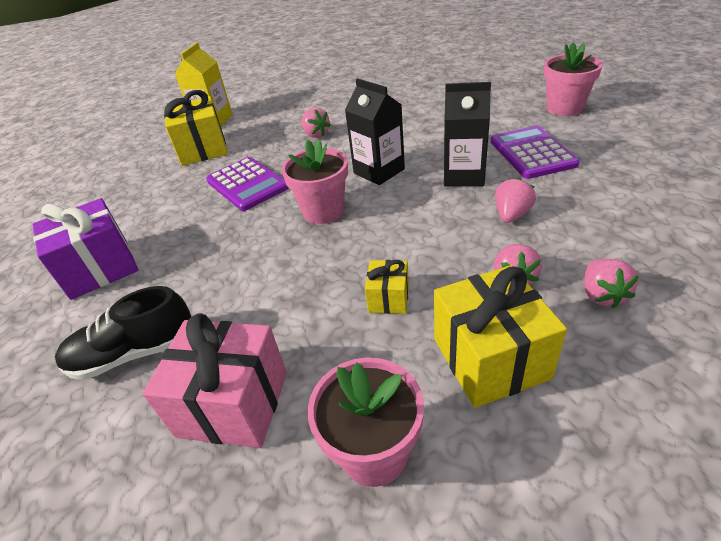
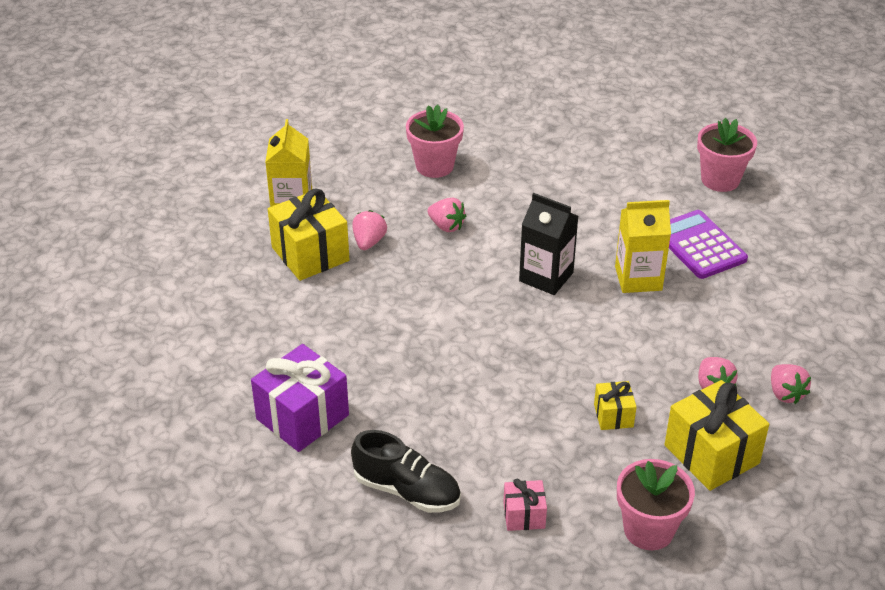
camera: 20 degrees left, 0 degrees up
(134, 353) = (407, 490): black shoe -> black shoe turned 120 degrees counterclockwise
(233, 404) = (524, 515): pink gift -> pink gift, size x0.52
(247, 184) = (402, 303): purple calculator -> none
(323, 211) = (509, 331): pink flower pot -> pink flower pot (434, 166)
(464, 176) = (638, 278): black carton -> yellow carton
(511, 215) = (696, 322): pink strawberry -> pink strawberry (369, 242)

